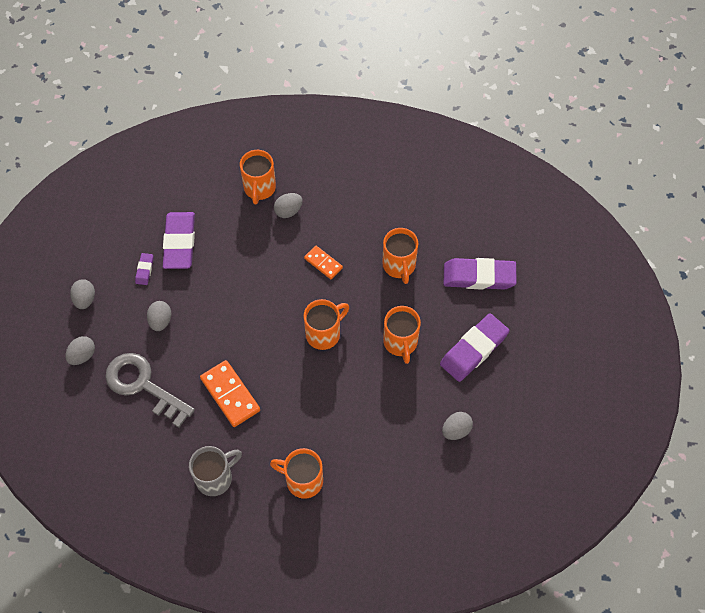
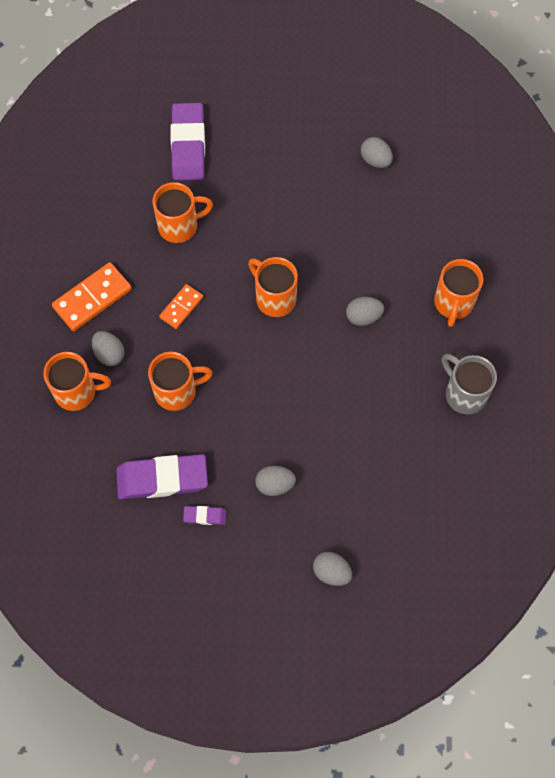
camera: 95 degrees left, 5 degrees up
(85, 299) = (253, 584): grey egg -> grey egg (363, 317)
(143, 385) = (363, 491): grey key -> none
(230, 394) = (362, 391): orange domino -> orange domino (92, 298)
(400, 343) = (278, 218): orange mug -> orange mug (177, 391)
(474, 350) = (279, 147): purple eraser -> none

